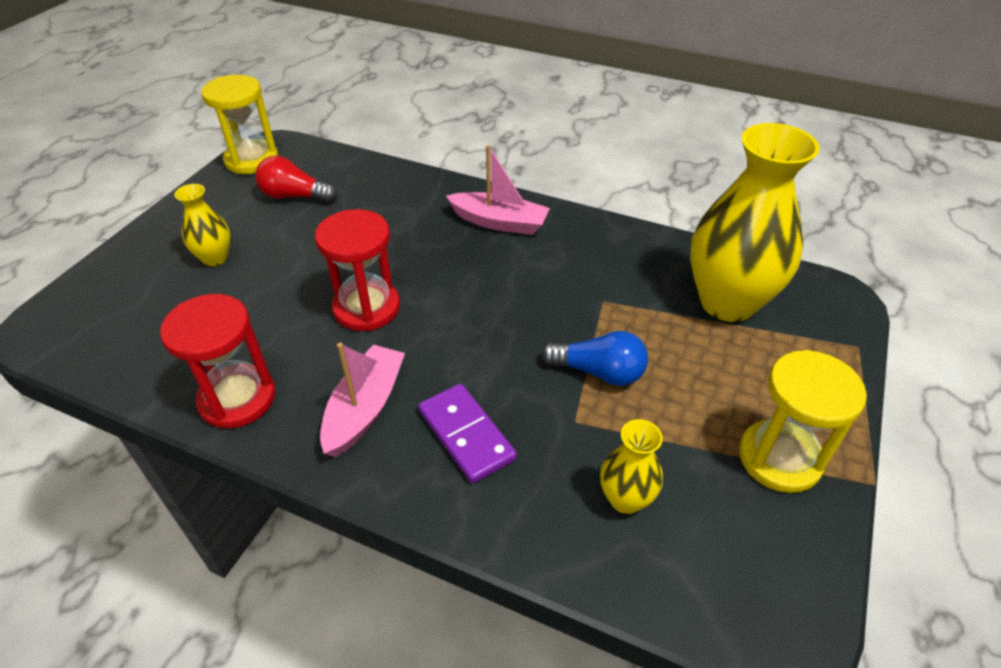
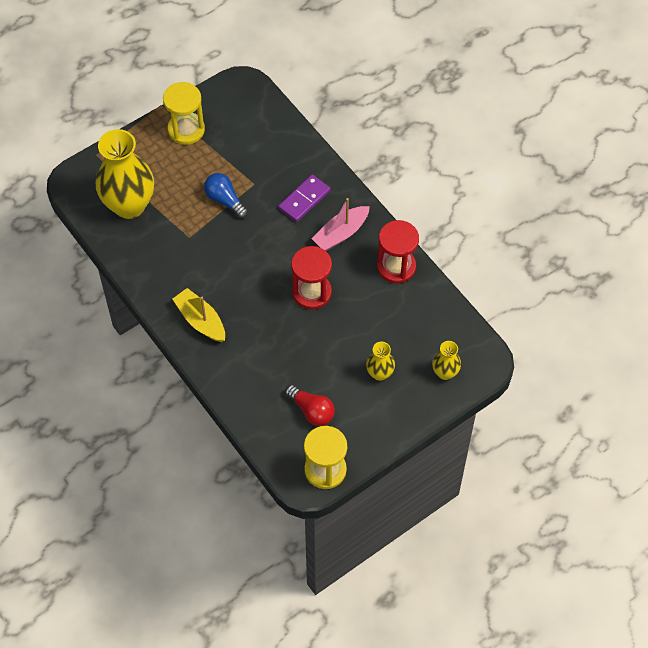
camera: 150 degrees left, 15 degrees up
(466, 435) = (304, 200): purple domino -> purple domino turned 45 degrees clockwise
(499, 222) = (200, 320): pink boat -> yellow boat
(625, 499) = (260, 145): yellow vase -> yellow vase (445, 372)

